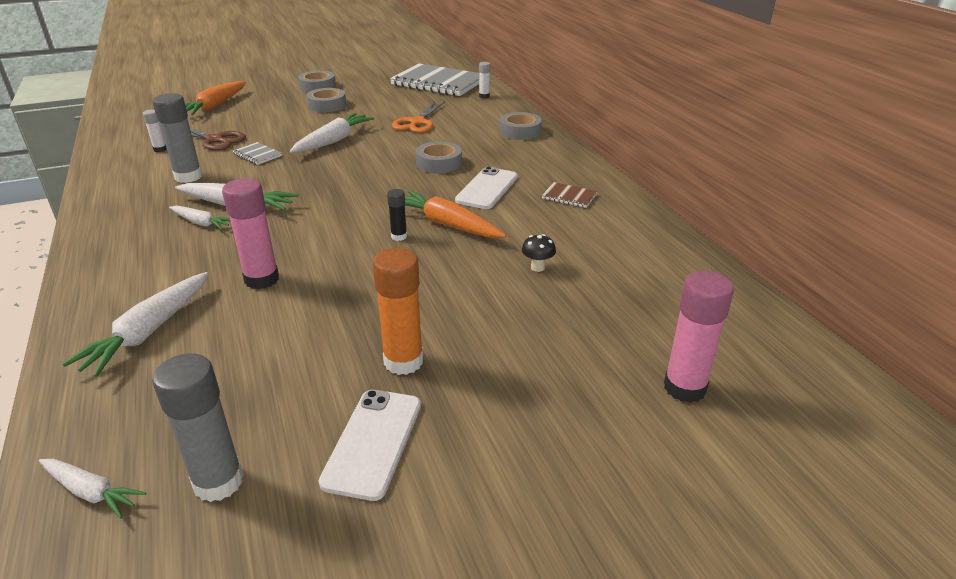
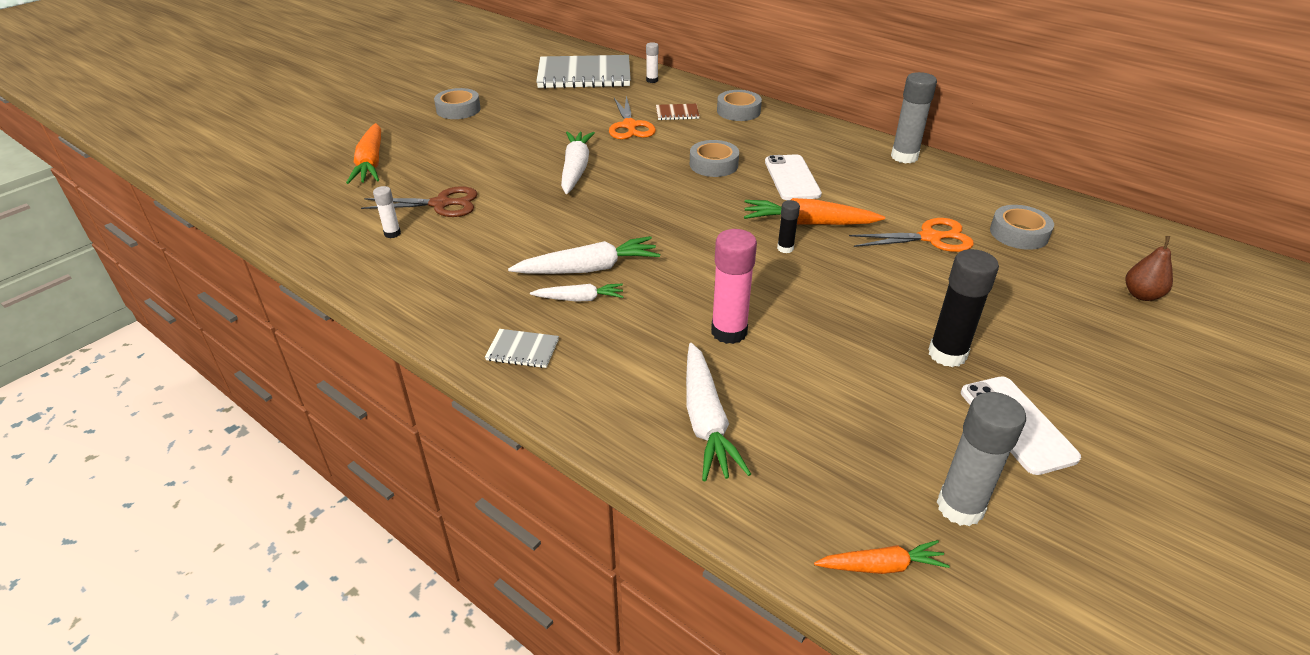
camera: 30 degrees left, 5 degrees up
(91, 492) = (881, 566): white carrot -> orange carrot
(188, 177) = (481, 255): grey glue stick -> grey glue stick (904, 157)
(257, 155) = (518, 207): grey notebook -> grey notebook (522, 350)
(327, 105) = (504, 129): grey tape -> grey tape (1019, 233)
(403, 361) = (947, 354): orange glue stick -> black glue stick
(537, 267) = (930, 238): black mushroom -> orange scissors
(569, 196) = (866, 165): brown notebook -> brown notebook (677, 113)
(684, 388) = (1141, 295): pink glue stick -> brown pear

